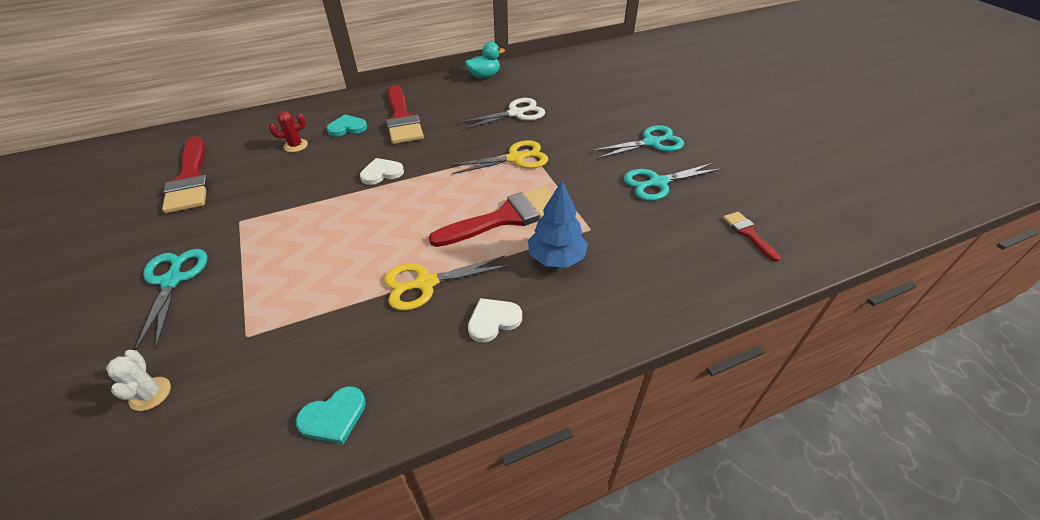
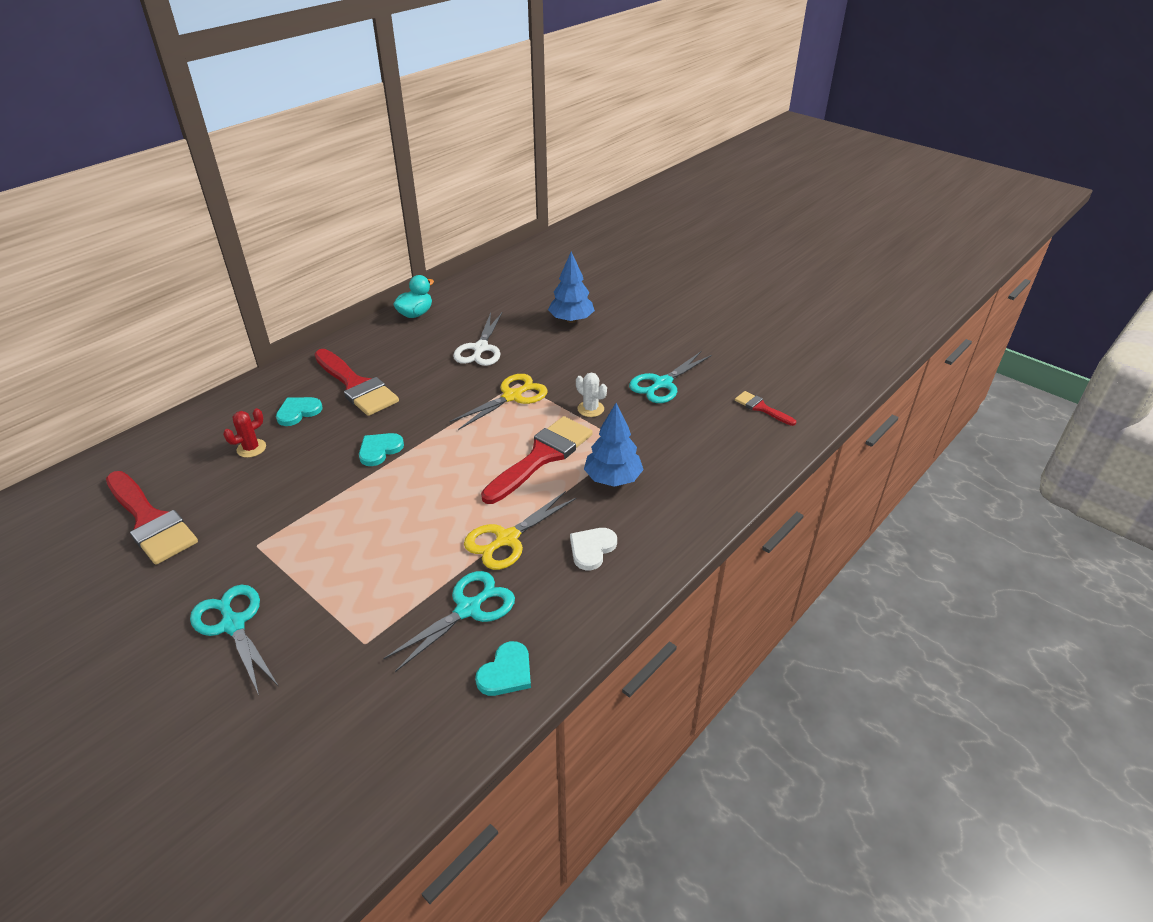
camera: 25 degrees left, 5 degrees down
(150, 394) = (310, 723): white cactus -> white cactus (590, 409)
(381, 173) = (379, 450): white heart -> turquoise heart
(516, 113) = (480, 348): white scissors -> white scissors turned 150 degrees clockwise
(607, 108) = (571, 320): none -> blue tree
(651, 143) = (634, 346): turquoise scissors -> turquoise scissors (468, 609)

